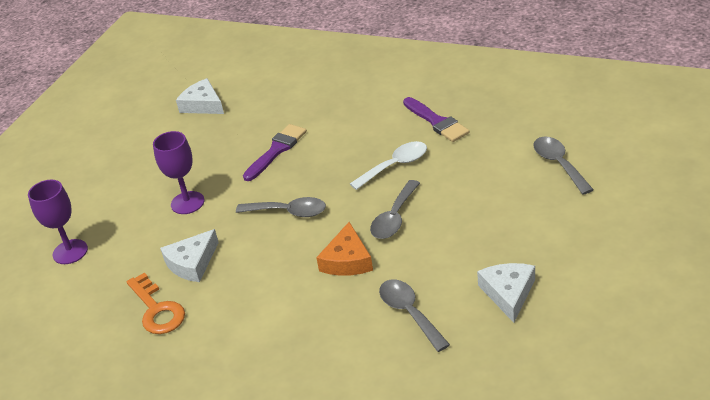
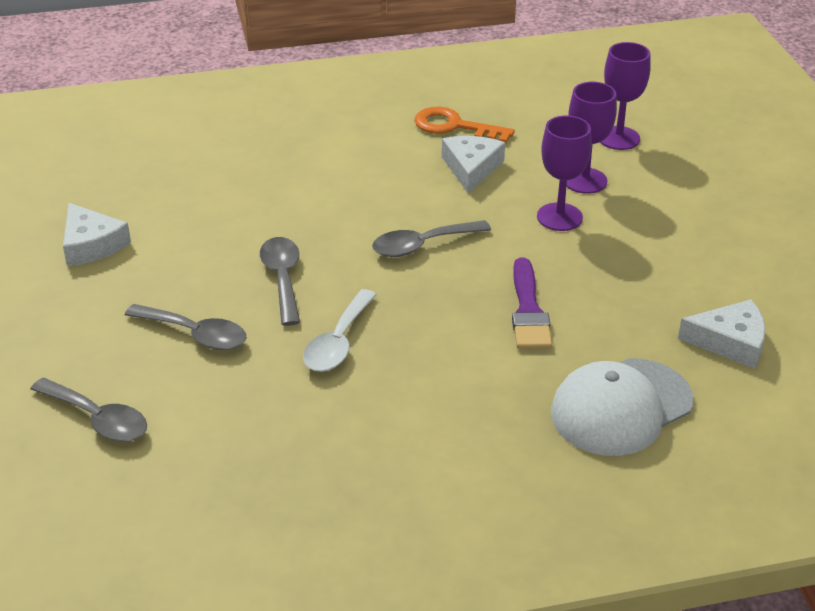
camera: 140 degrees right, 0 degrees up
(138, 224) = (585, 181): none -> purple goblet
(291, 93) = (621, 407): none -> white cap
(347, 260) = (300, 220): orange cheese -> none
(409, 313) = (190, 198): grey spoon -> grey spoon (195, 334)
(437, 122) = (332, 431): purple brush -> none

